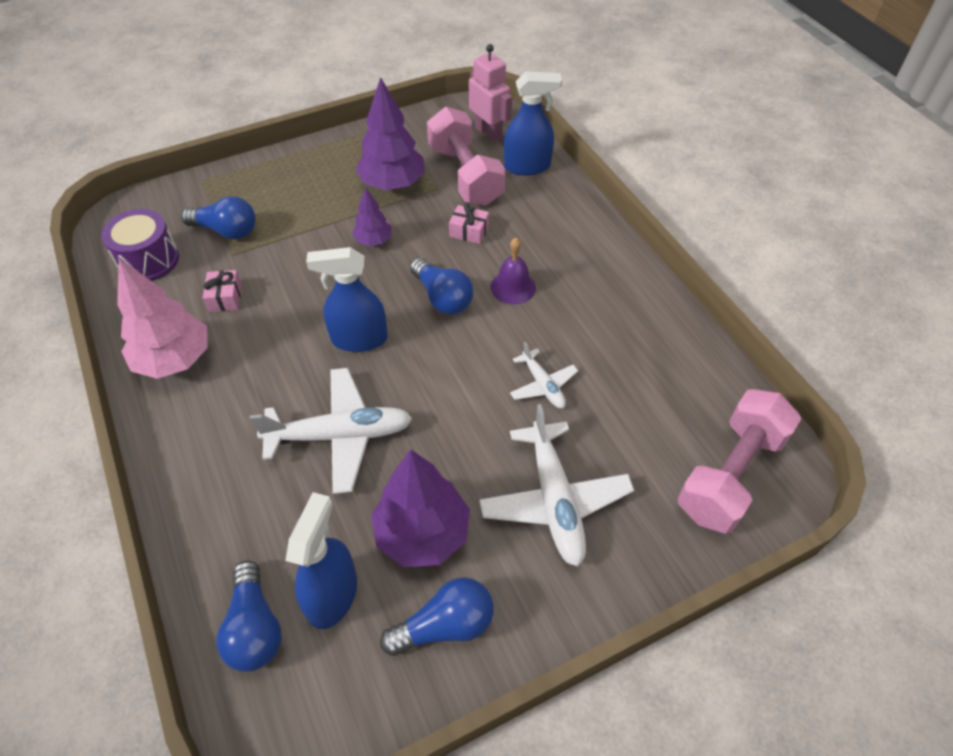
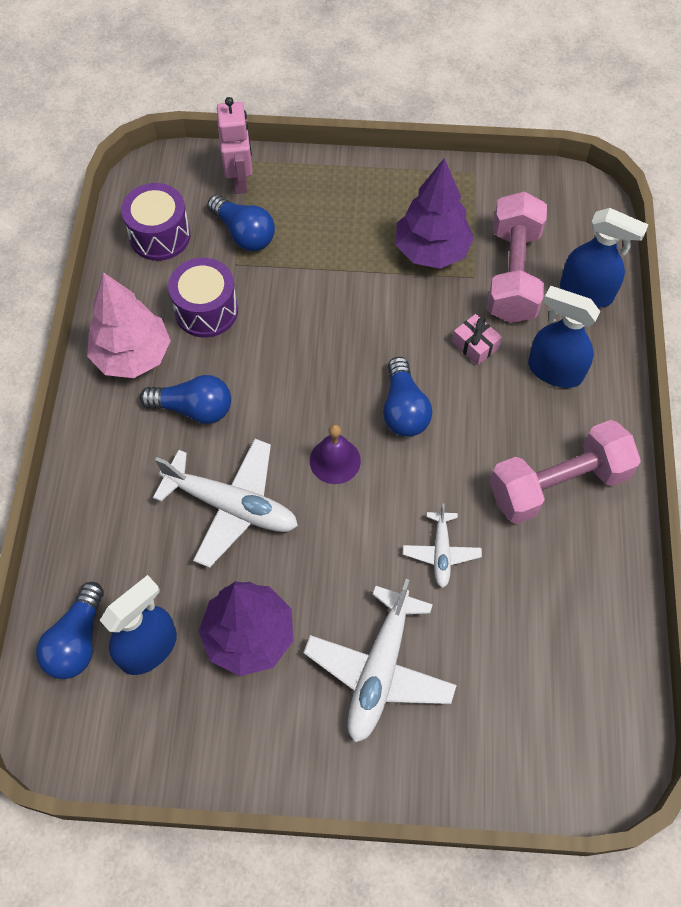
camera: 30 degrees right, 10 degrees up
(225, 297) = (206, 310): pink gift -> purple drum
(359, 339) = (300, 416): blue spray bottle -> blue spray bottle (554, 371)
(373, 241) = (375, 311): purple tree -> none
(445, 625) = (221, 726): blue light bulb -> blue light bulb (193, 408)
(488, 133) = (571, 229): pink robot -> pink robot (240, 179)
(513, 287) = (479, 431): purple bell -> purple bell (335, 460)
(730, 474) = (558, 738): pink dumbbell -> pink dumbbell (558, 484)

